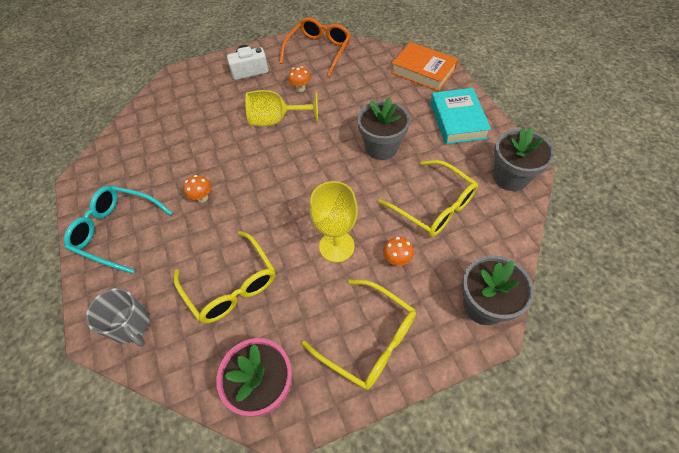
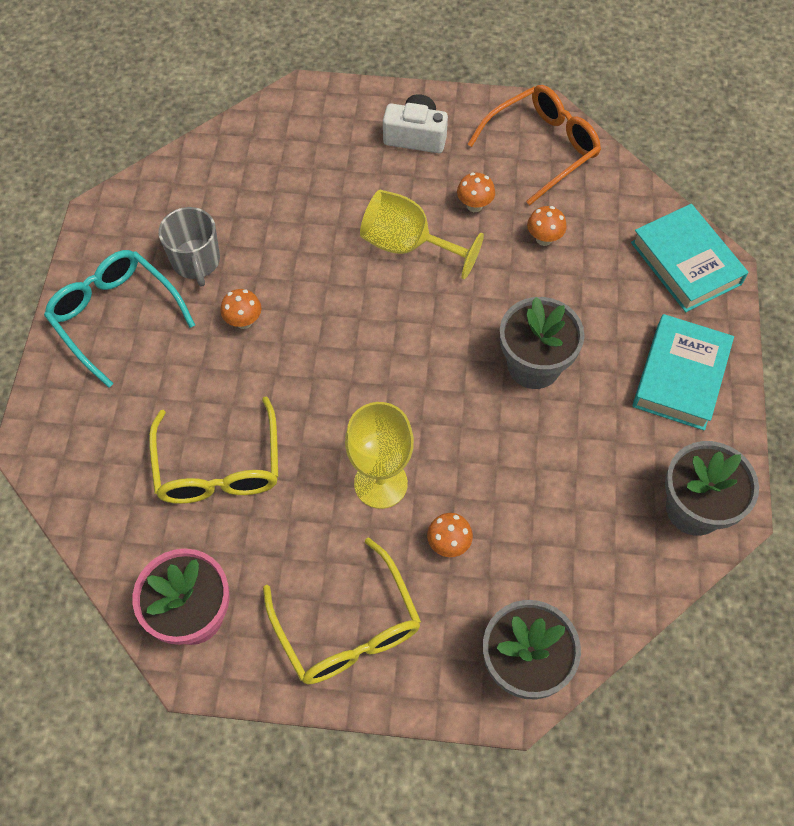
camera: 25 degrees right, 5 degrees up
(131, 325) = (78, 456): grey mug -> grey mug (196, 262)
(346, 88) = (544, 239): none -> orange mushroom
(423, 71) = (686, 263): orange book -> turquoise book
(434, 206) = (550, 495): yellow glasses -> none

